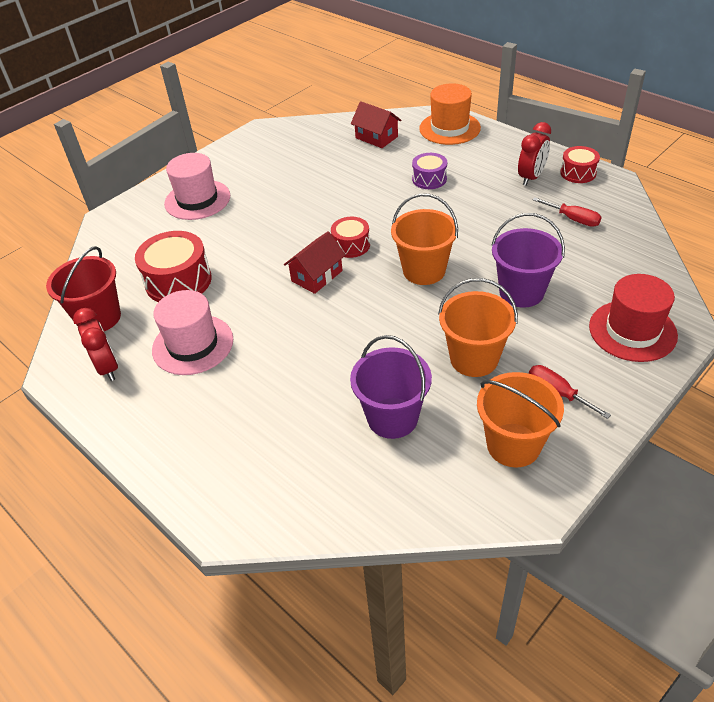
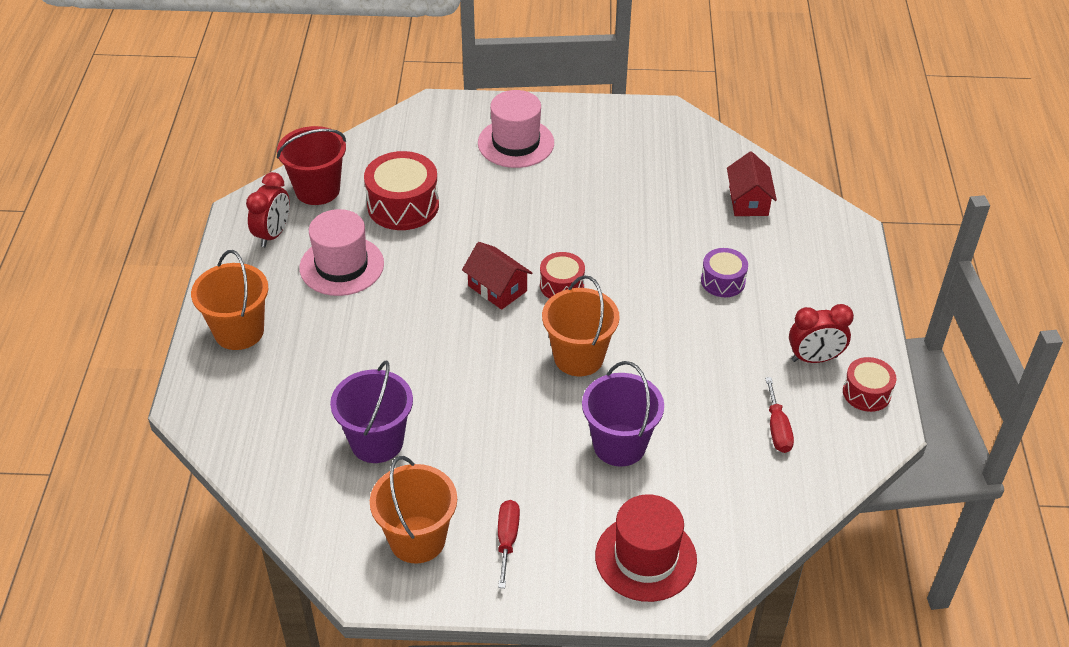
camera: 45 degrees right, 0 degrees up
(317, 276) = (497, 288): red house -> red house turned 45 degrees clockwise
(449, 128) = (830, 246): orange hat -> none
(474, 359) = (496, 458): orange bucket -> orange bucket (239, 331)

